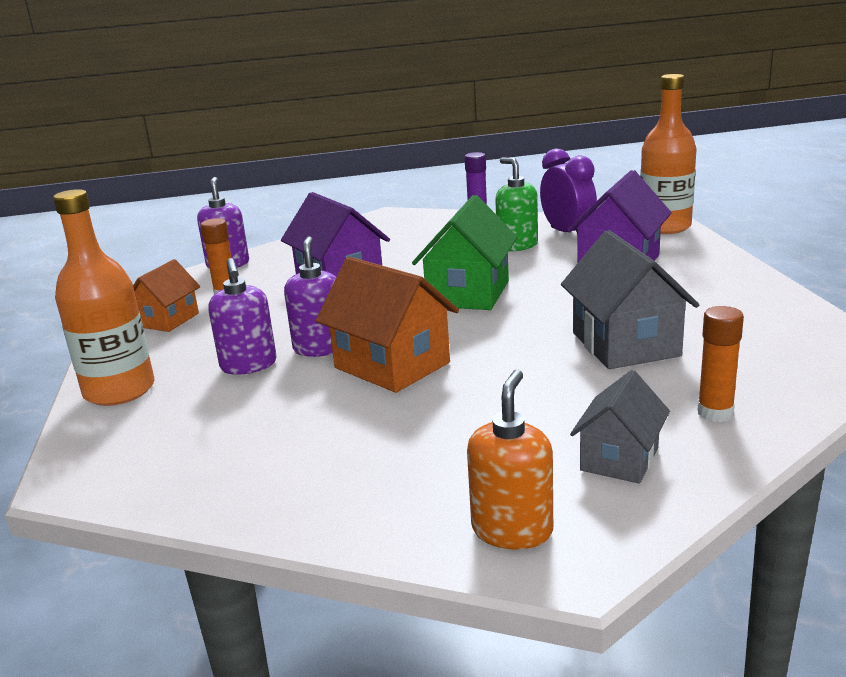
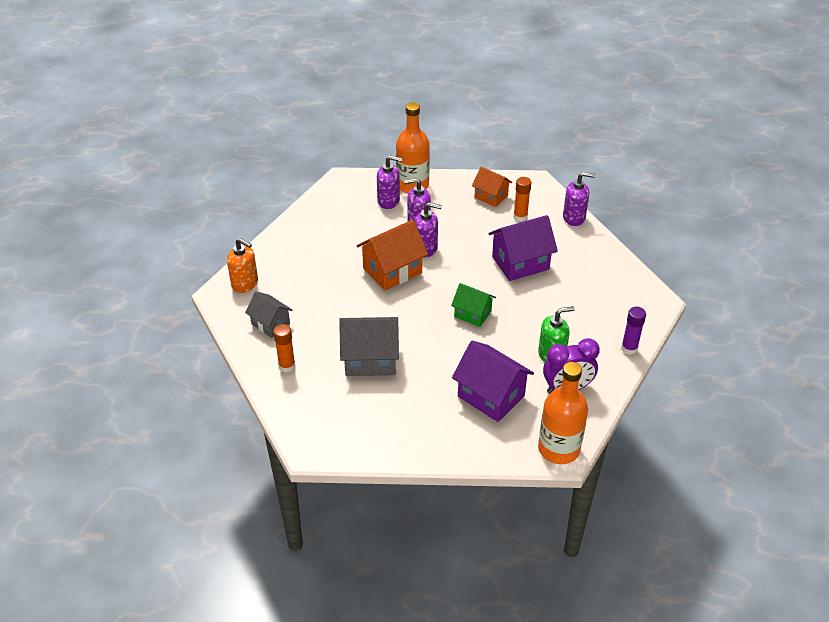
camera: 100 degrees right, 20 degrees up
(171, 406) = (389, 201): none -> purple soap dispenser
(468, 293) = (472, 314): green house -> green house, size x0.62

